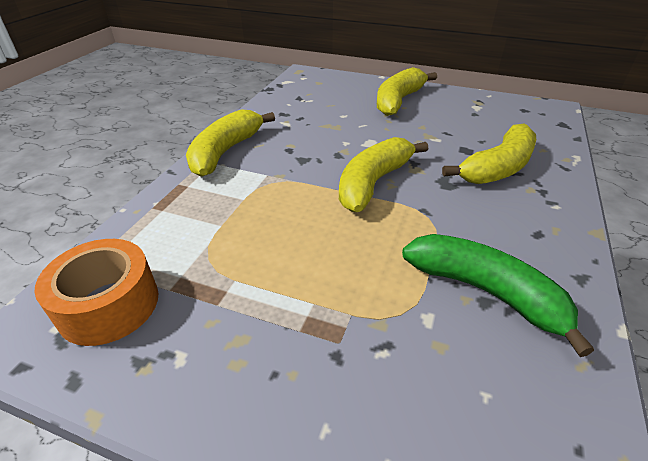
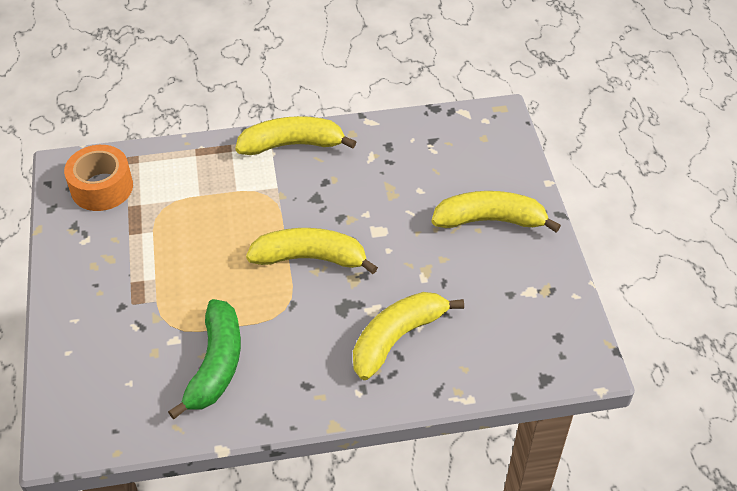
camera: 60 degrees right, 10 degrees up
(497, 168) = (397, 338): yellow banana -> yellow banana turned 120 degrees clockwise

